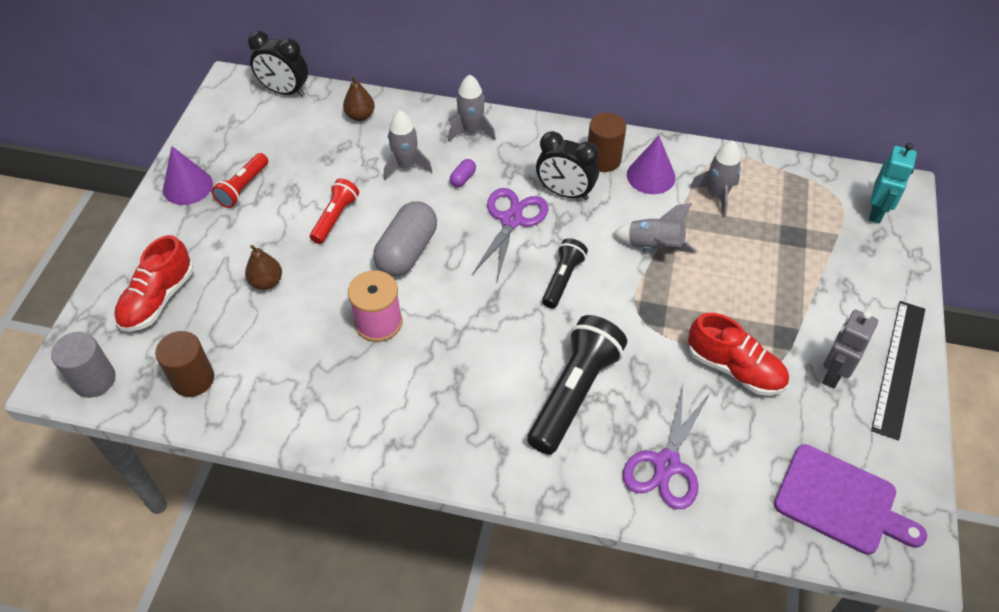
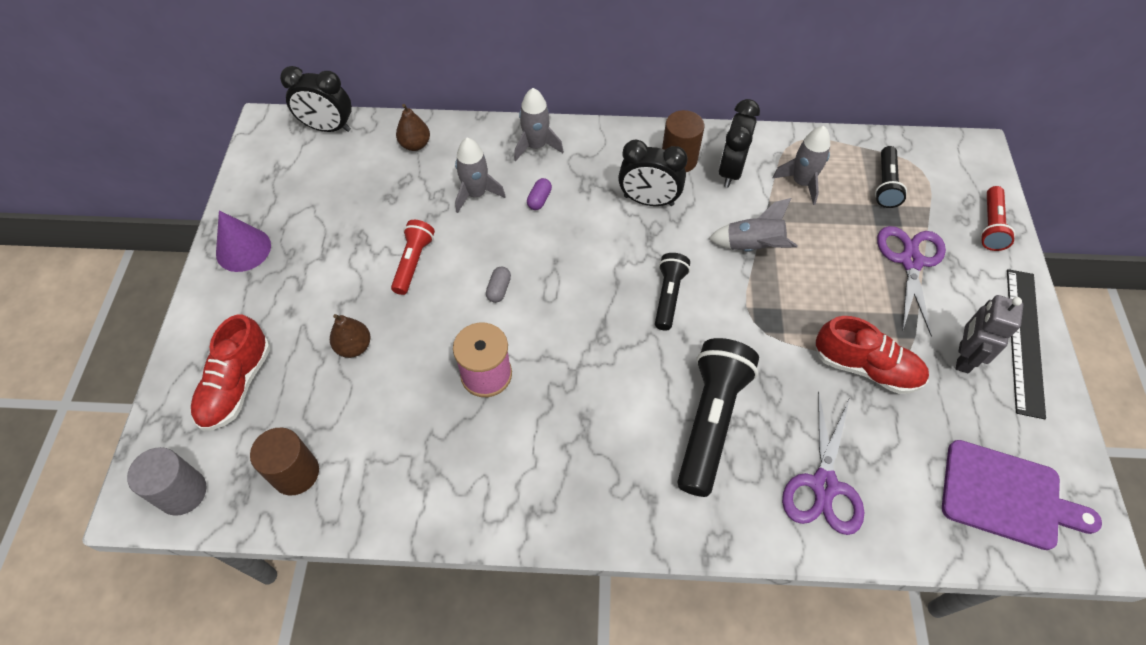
camera: 10 degrees left, 5 degrees up
(243, 187) = (305, 242): red flashlight -> red flashlight (990, 226)
(407, 251) = (499, 289): grey capsule -> grey capsule, size x0.42
(511, 220) = (600, 238): purple scissors -> purple scissors (910, 261)
(651, 176) = (731, 170): purple cone -> black clock
(799, 208) = (885, 184): none -> black flashlight
(876, 212) = (960, 178): turquoise robot -> none

